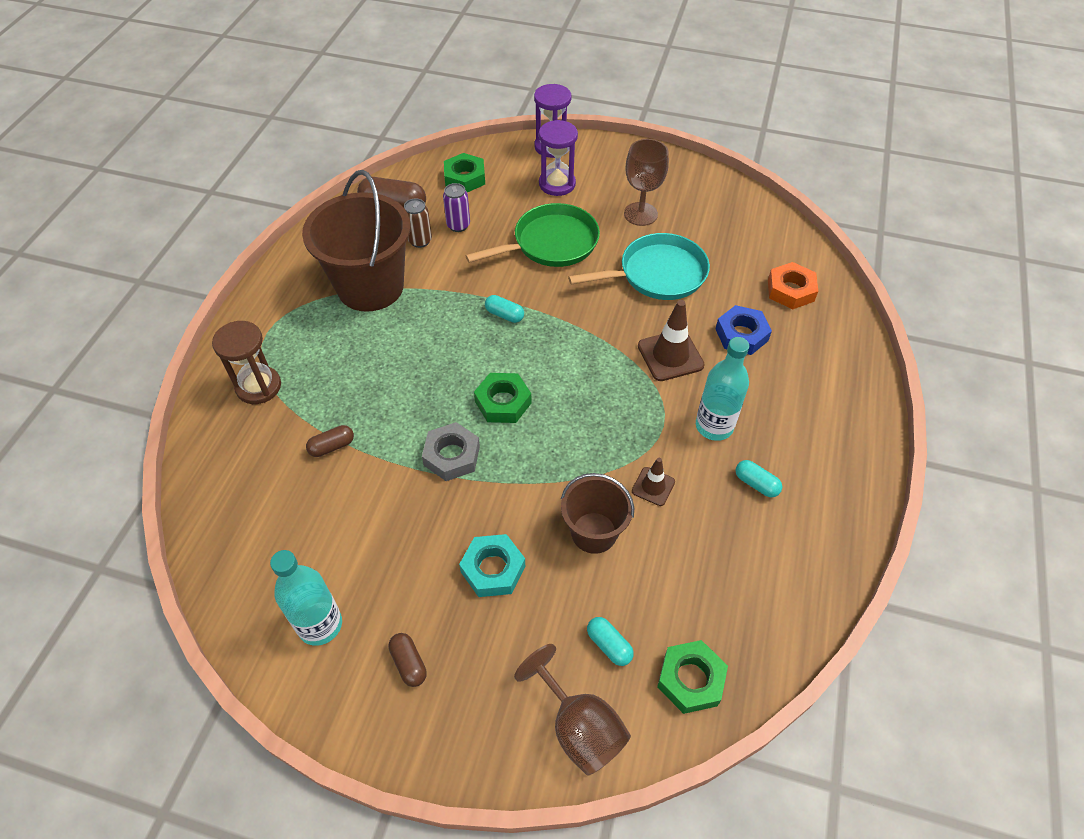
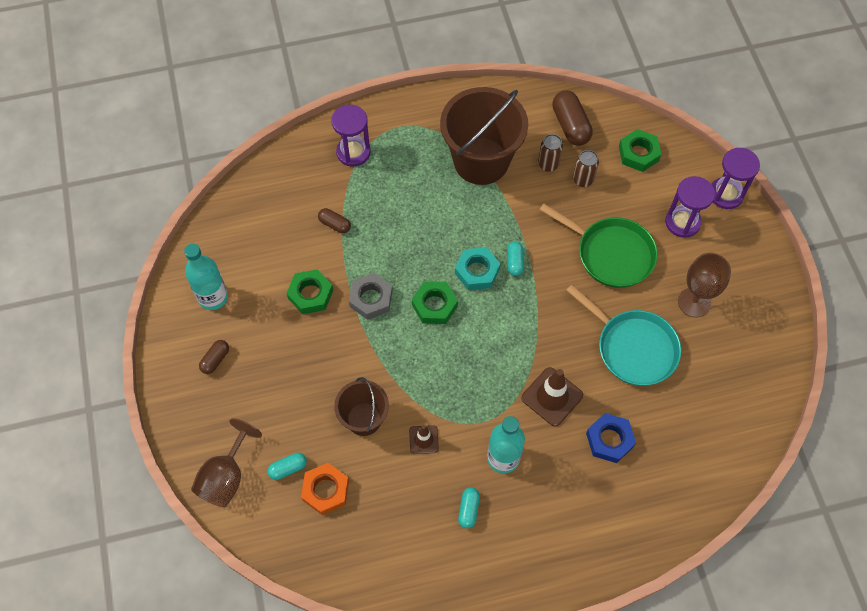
camera: 60 degrees right, 10 degrees up
(258, 387) = (353, 152): brown hourglass -> purple hourglass
(458, 225) = (583, 180): purple can -> brown can
(493, 569) = (302, 371): turquoise nut -> turquoise nut (477, 271)
(609, 645) = (288, 468): turquoise capsule -> turquoise capsule turned 45 degrees clockwise
(691, 679) = (291, 529): green nut -> green nut (310, 294)
(790, 290) = (687, 458): orange nut -> orange nut (326, 490)

